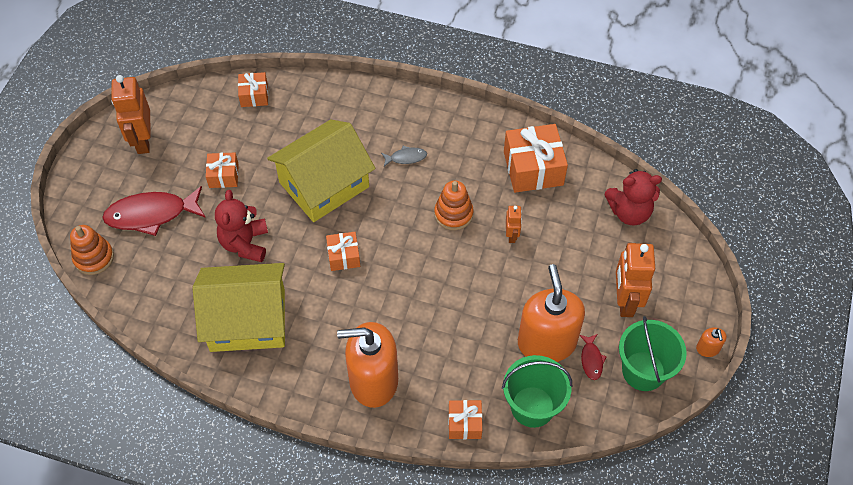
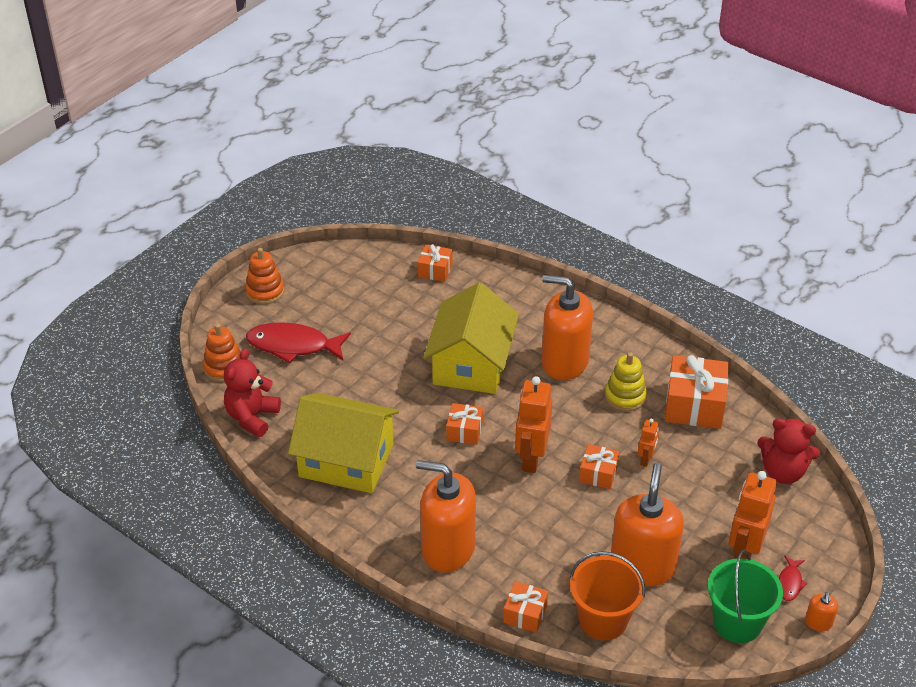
camera: 20 degrees right, 15 degrees down
(143, 140) = (312, 282): orange robot -> orange robot (531, 458)
(223, 175) = (376, 331): orange gift -> orange gift (598, 474)
(245, 243) = (372, 394): red teddy bear -> red teddy bear (252, 417)
(324, 184) = (471, 364): yellow house -> yellow house turned 60 degrees counterclockwise
(406, 157) = (564, 361): grey fish -> orange soap dispenser
(453, 214) = (592, 424): orange stacking toy -> orange stacking toy (265, 291)
(471, 177) = (625, 396): none -> yellow stacking toy
(532, 406) = (603, 620): green bucket -> orange bucket
(591, 360) = (684, 595): red fish -> red fish (790, 583)

